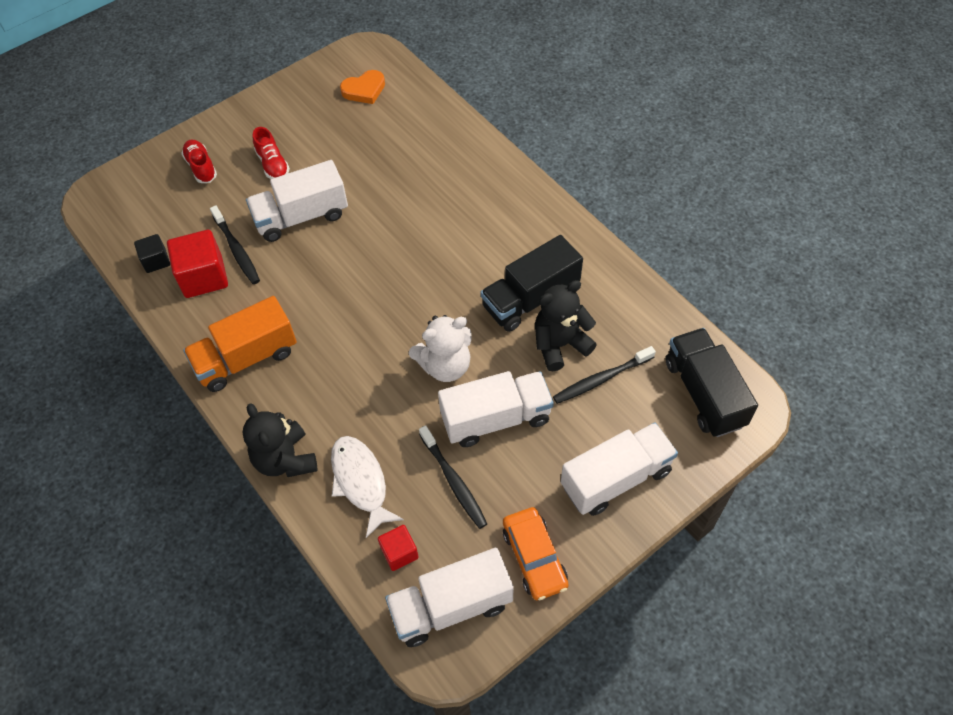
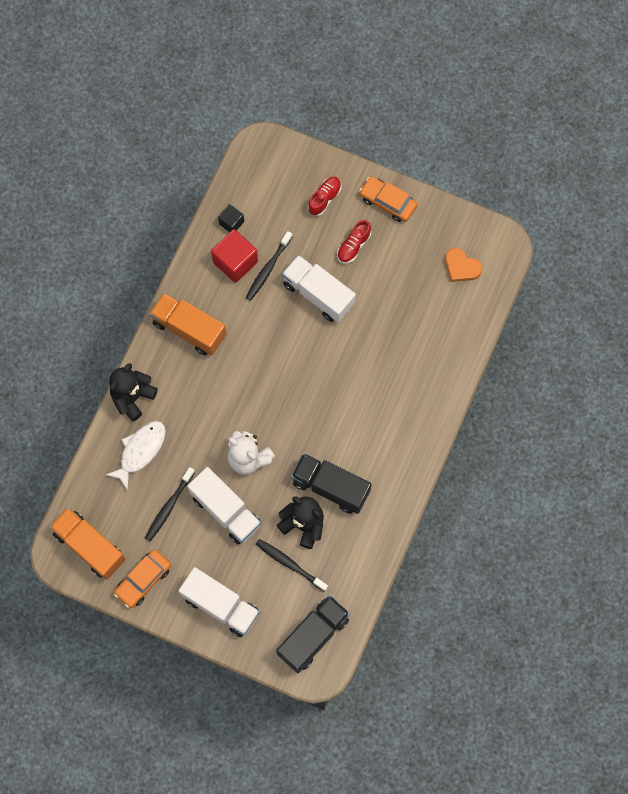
camera: 60 degrees right, 15 degrees up
(249, 118) = (388, 202): none -> orange car
(399, 553) = (107, 499): red cube -> none
(451, 606) = (90, 546): white truck -> orange truck

